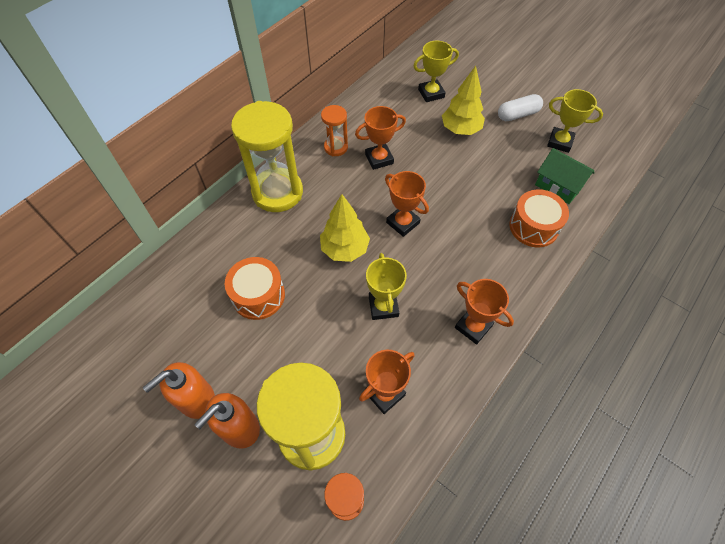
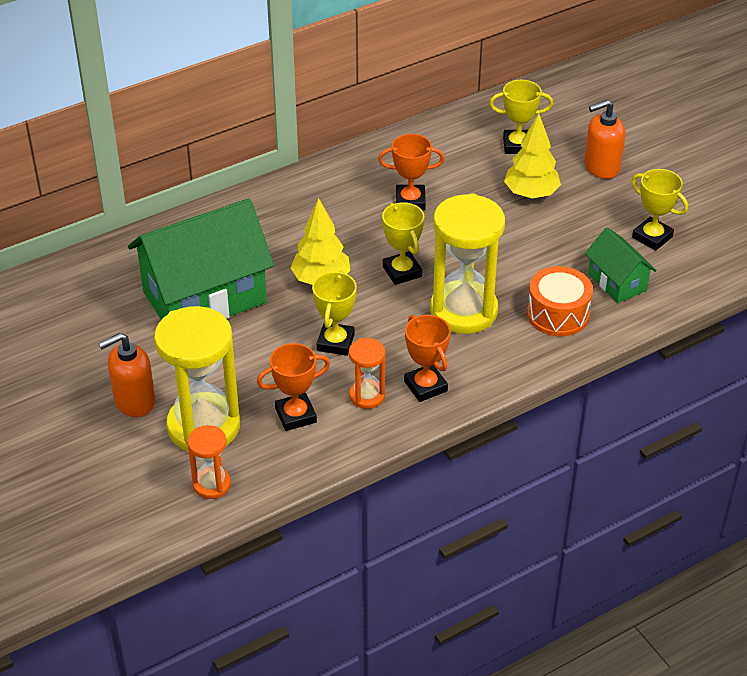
camera: 20 degrees right, 15 degrees down
(196, 399) = (102, 367): orange soap dispenser -> orange soap dispenser (601, 167)
(258, 295) = (205, 297): orange drum -> green house
(277, 192) = (272, 206): yellow hourglass -> yellow hourglass (463, 311)
(336, 147) = (364, 177): orange hourglass -> orange hourglass (367, 396)
(403, 223) = (402, 271): orange trophy -> yellow trophy
(518, 115) = (617, 195): white capsule -> none

